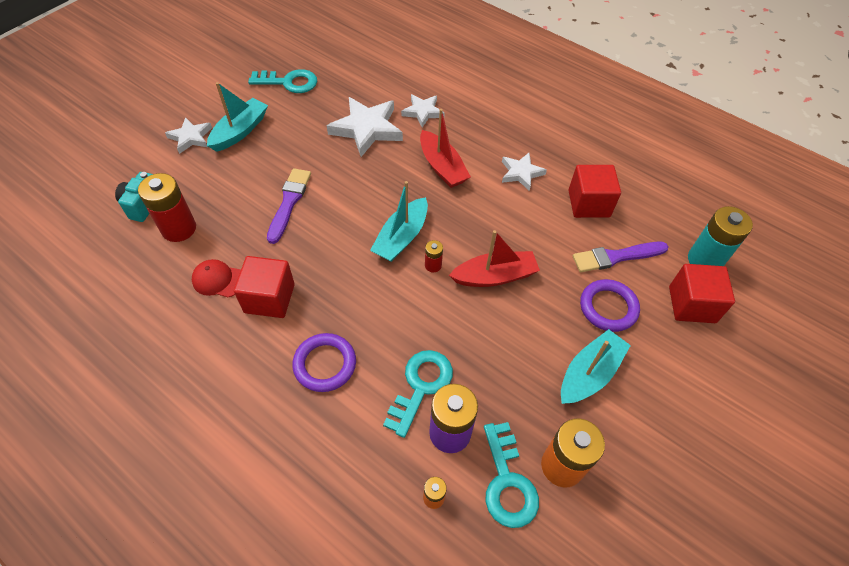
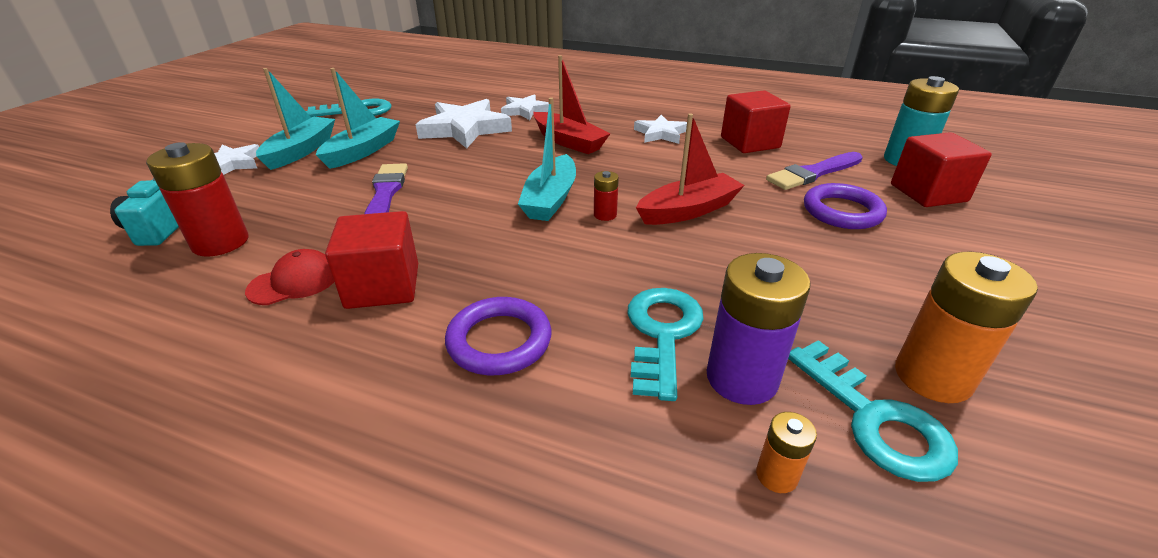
camera: 15 degrees left, 20 degrees down
(218, 280) = (294, 282): red cap -> red cap turned 150 degrees clockwise
(589, 373) = (875, 271): turquoise boat -> turquoise boat (363, 151)

